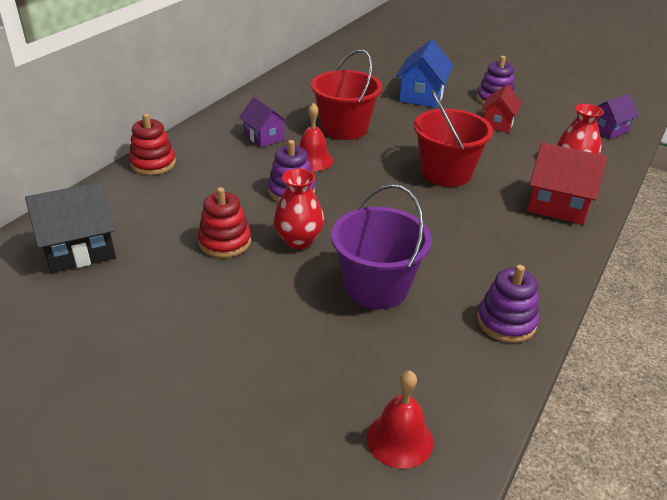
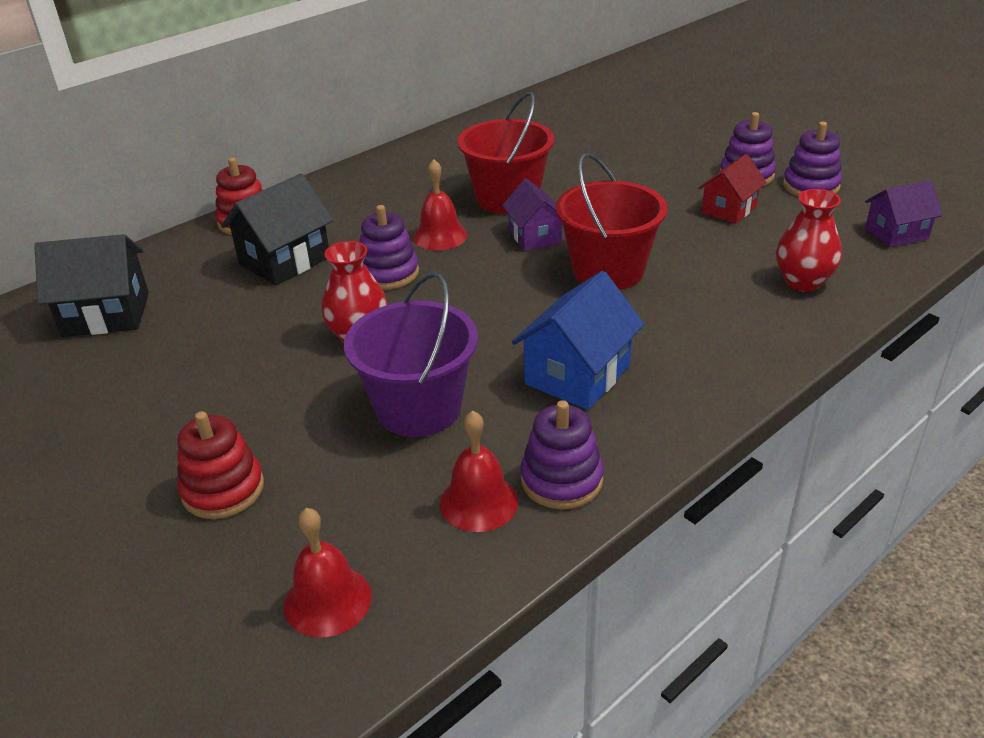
camera: 20 degrees right, 0 degrees up
(204, 191) = (285, 261): none -> black house
(225, 242) = (270, 326): red stacking toy -> red stacking toy (223, 489)
(264, 137) = (397, 201): purple house -> purple house (534, 236)
(422, 96) = (642, 163): blue house -> blue house (577, 375)
(461, 347) = (478, 502): none -> red bell
(539, 103) = (811, 186): none -> purple stacking toy
(558, 205) = (742, 333): red house -> none

